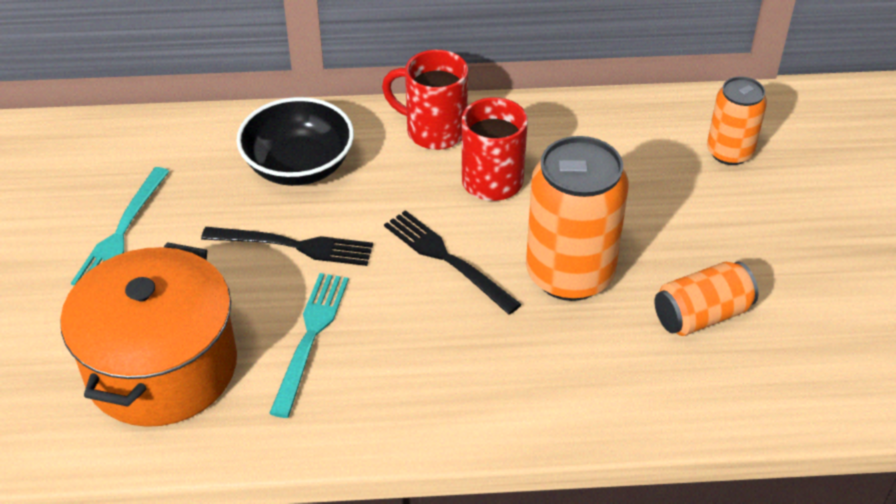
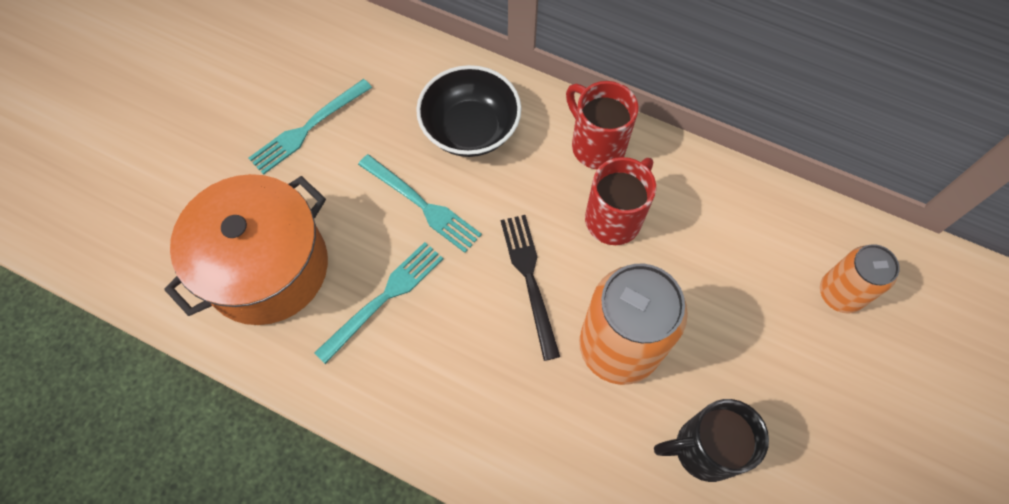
camera: 30 degrees right, 20 degrees up
(294, 246) = (422, 205): black fork -> turquoise fork
(701, 315) = (703, 449): orange can -> black mug

